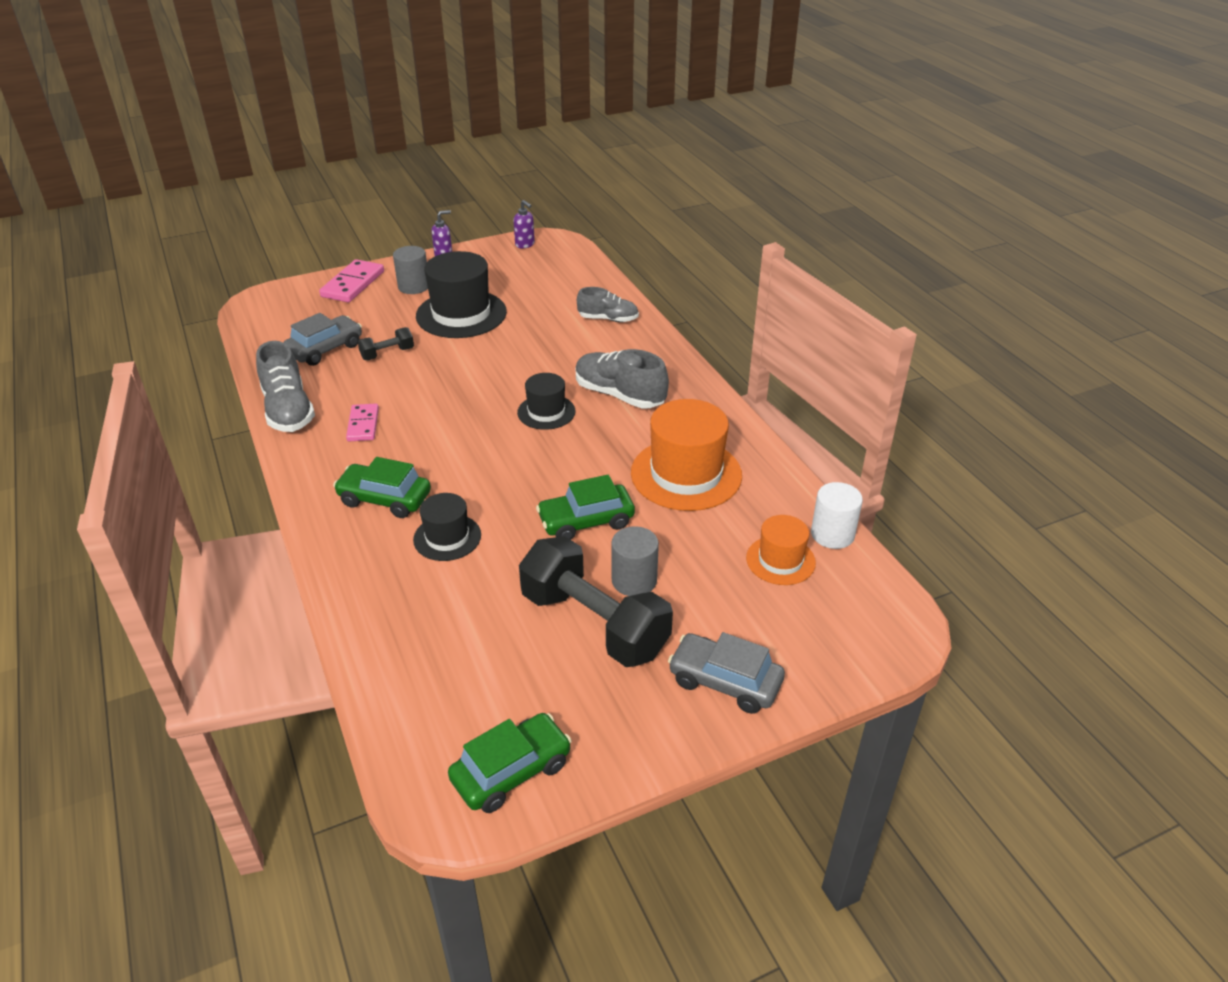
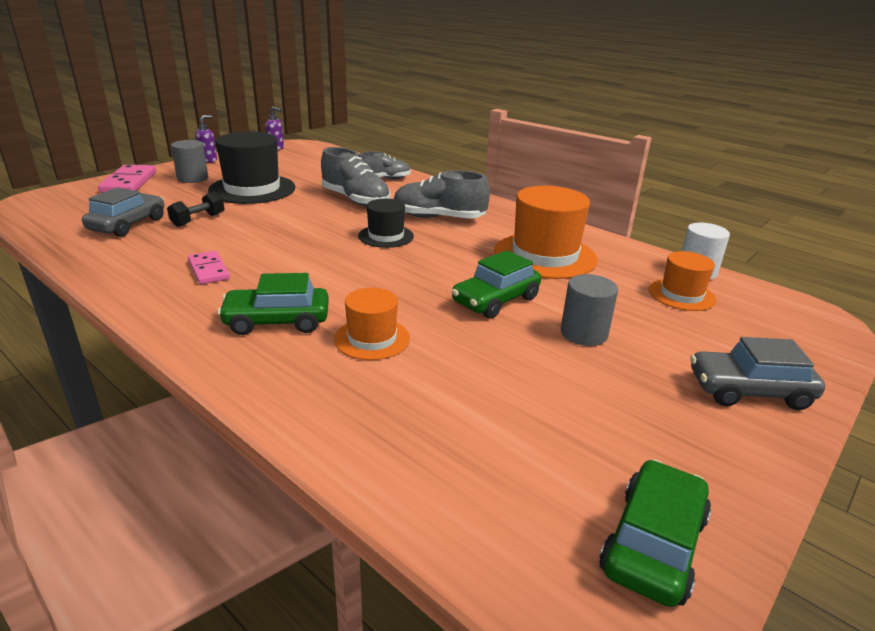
camera: 25 degrees left, 10 degrees down
(288, 410) = (113, 272): grey shoe -> grey shoe (355, 200)
(447, 537) = (372, 338): black hat -> orange hat
(594, 624) = (586, 375): black dumbbell -> none

